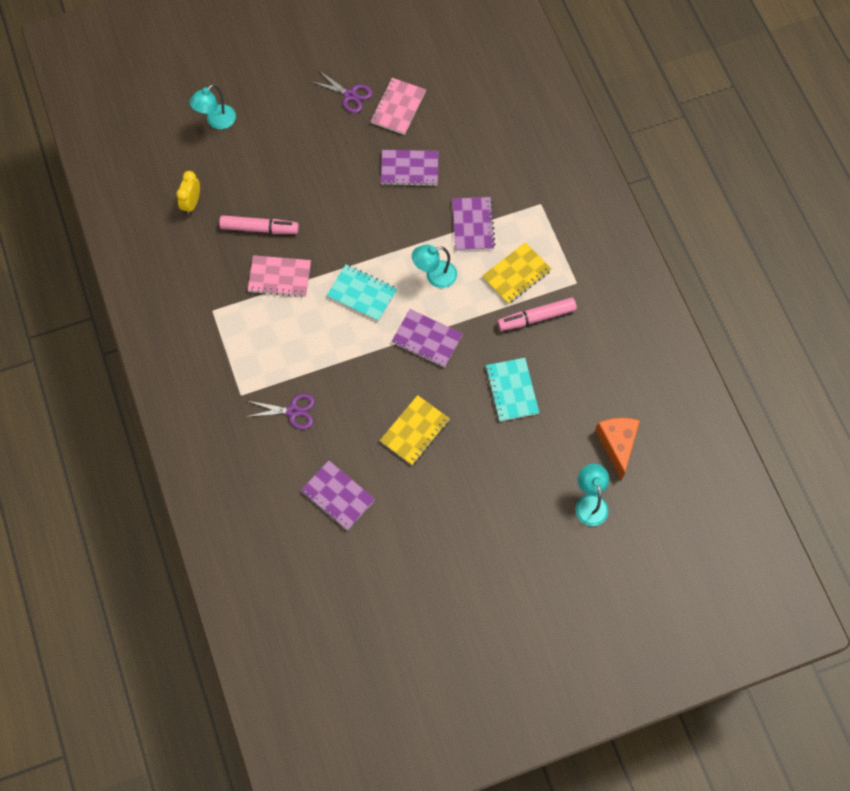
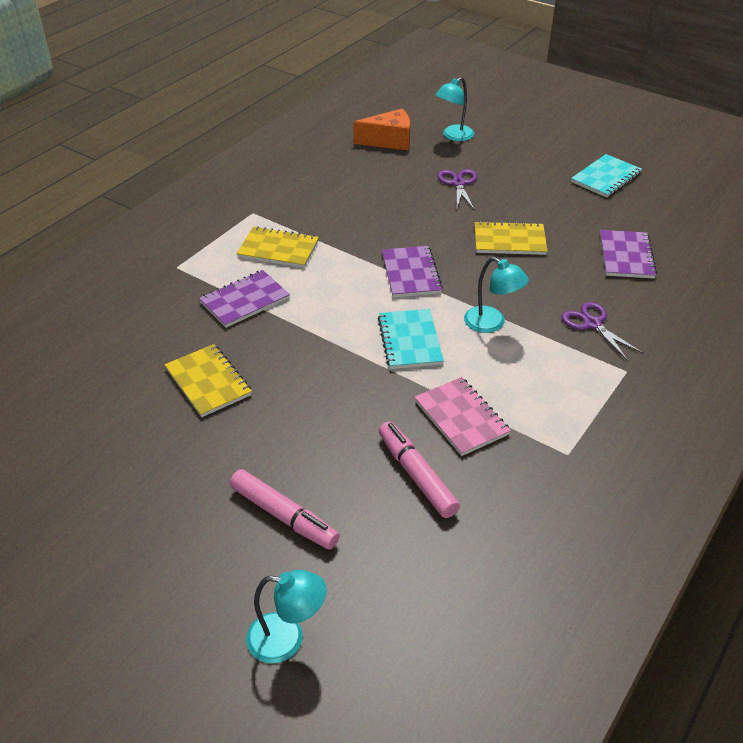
camera: 125 degrees left, 25 degrees down
(192, 203) = (450, 575): yellow clock -> none
(350, 95) = (126, 499): purple scissors -> purple scissors (458, 183)
(398, 107) = (116, 438): pink notebook -> none
(409, 169) = (208, 382): purple notebook -> yellow notebook
(434, 276) = (334, 299): turquoise lamp -> turquoise lamp (492, 323)
(511, 390) = (404, 205): turquoise notebook -> turquoise notebook (606, 178)
(536, 317) = (314, 220): pink marker -> pink marker (284, 516)
(617, 444) = (389, 141): orange cheese -> orange cheese turned 150 degrees counterclockwise

